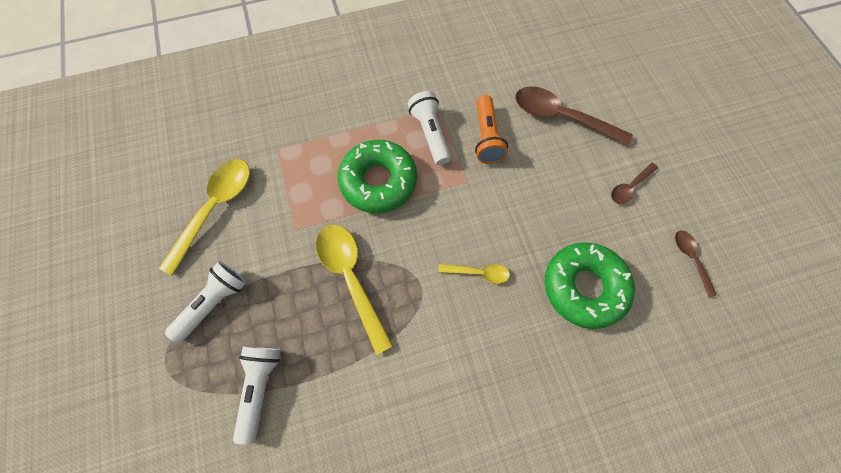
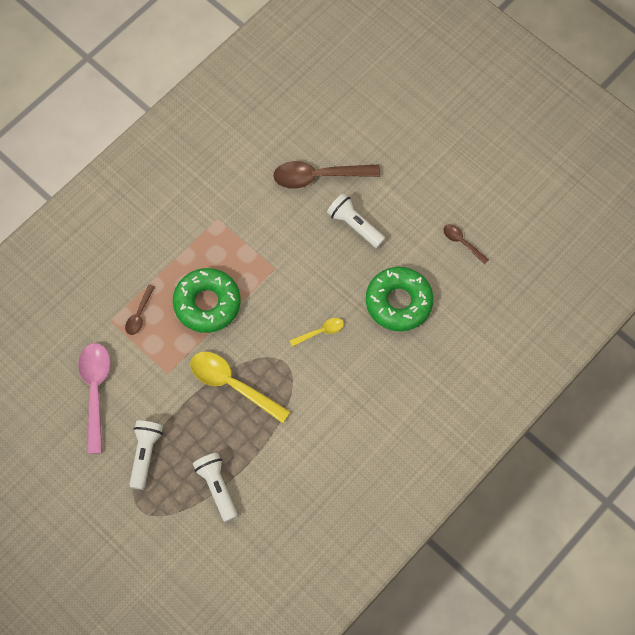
camera: 30 degrees left, 0 degrees up
(215, 208) = (95, 391): yellow spoon -> pink spoon
(430, 134) = (224, 244): white flashlight -> white flashlight (355, 225)
(486, 137) = (270, 224): orange flashlight -> none
(629, 187) = (396, 209): brown spoon -> brown spoon (139, 314)

